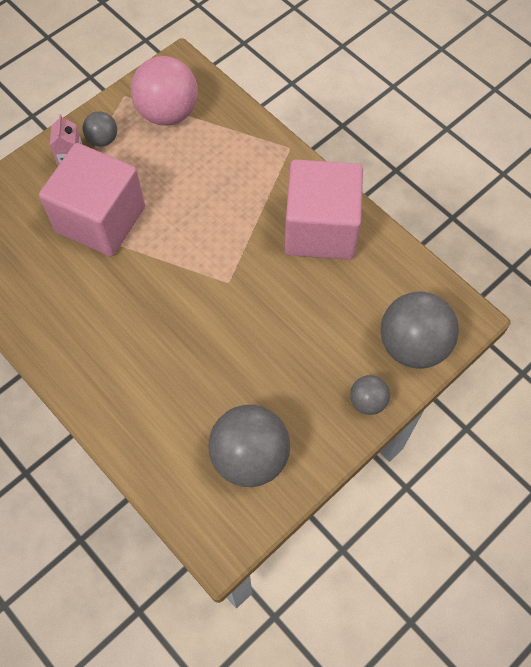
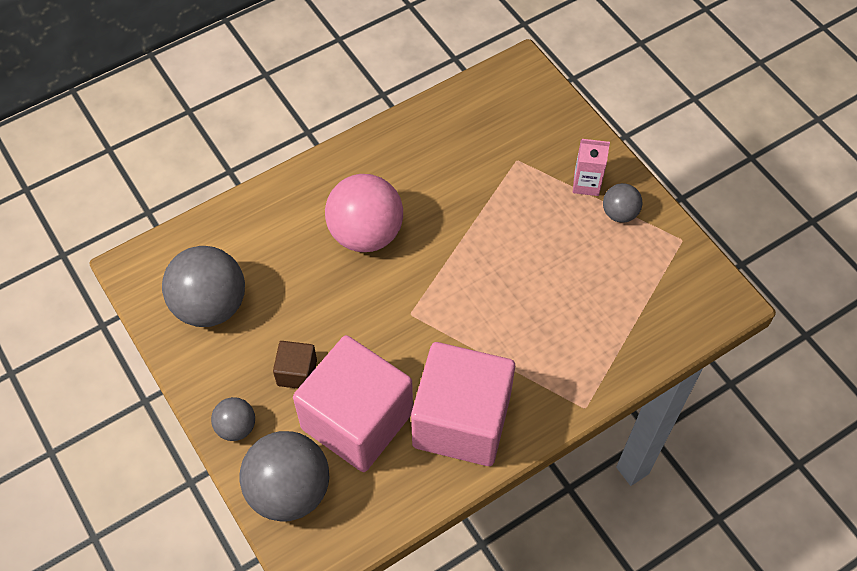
camera: 100 degrees right, 5 degrees down
(100, 219) = (512, 203): pink cube -> pink cube (357, 420)
(168, 113) = (652, 282): pink ball -> pink ball (366, 233)
(304, 362) = (297, 372): none -> brown cube

